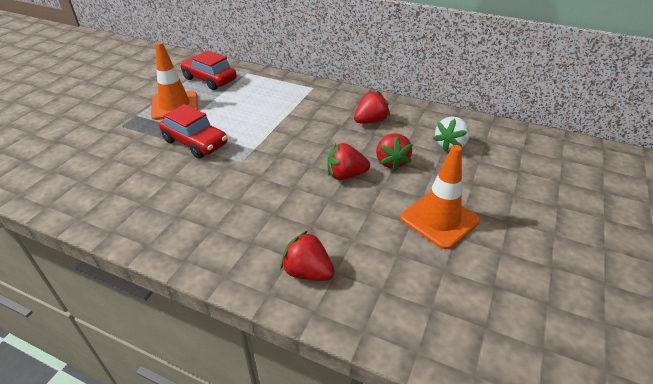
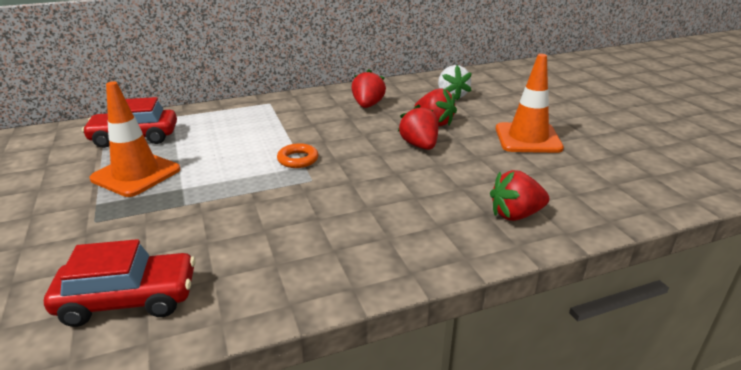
camera: 45 degrees left, 10 degrees down
(195, 142) = (230, 190): red car -> red car (129, 300)
(258, 141) = (298, 159): none -> orange ring
(346, 175) = (419, 145): red strawberry -> red strawberry turned 120 degrees clockwise

